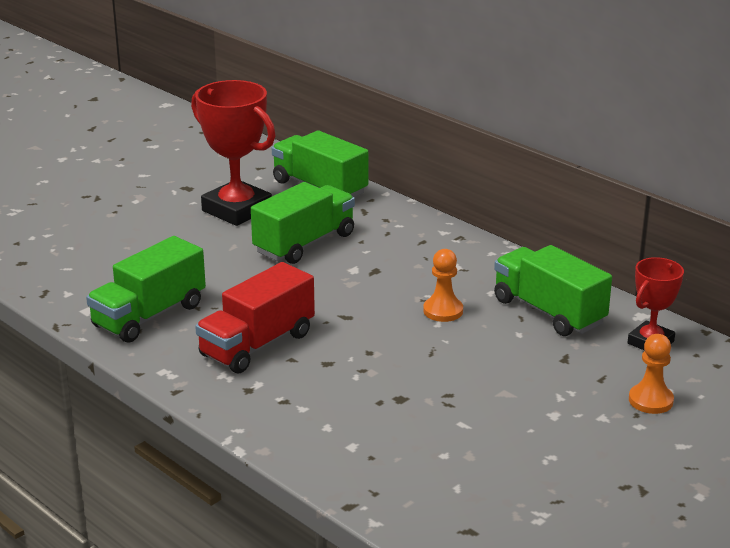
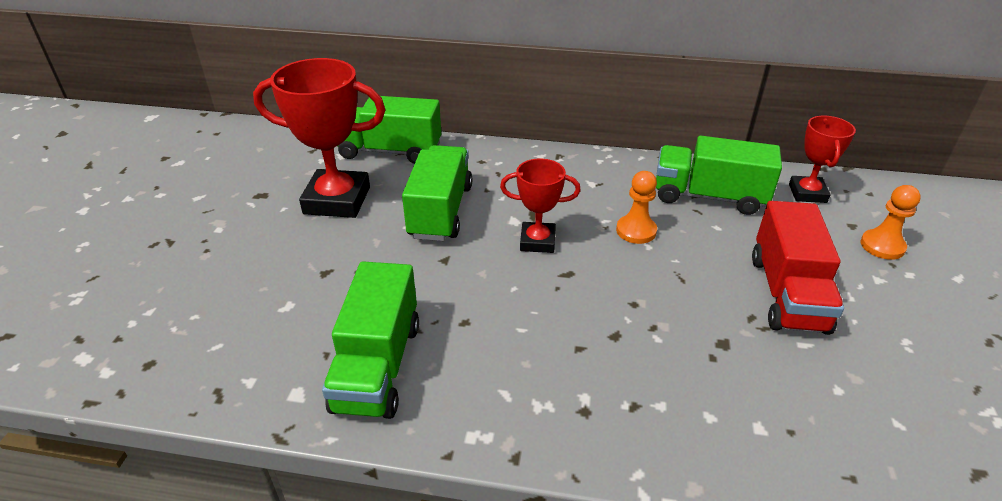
camera: 35 degrees left, 10 degrees up
(257, 345) = (528, 347): red truck -> red truck (787, 293)
(352, 289) = (537, 241): none -> red trophy

